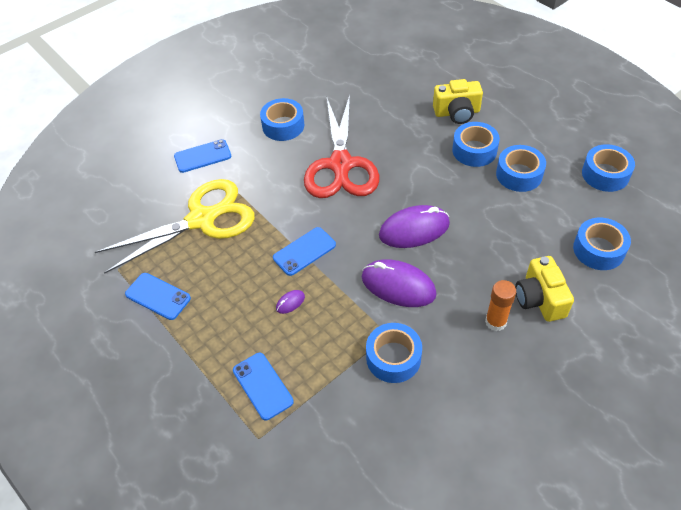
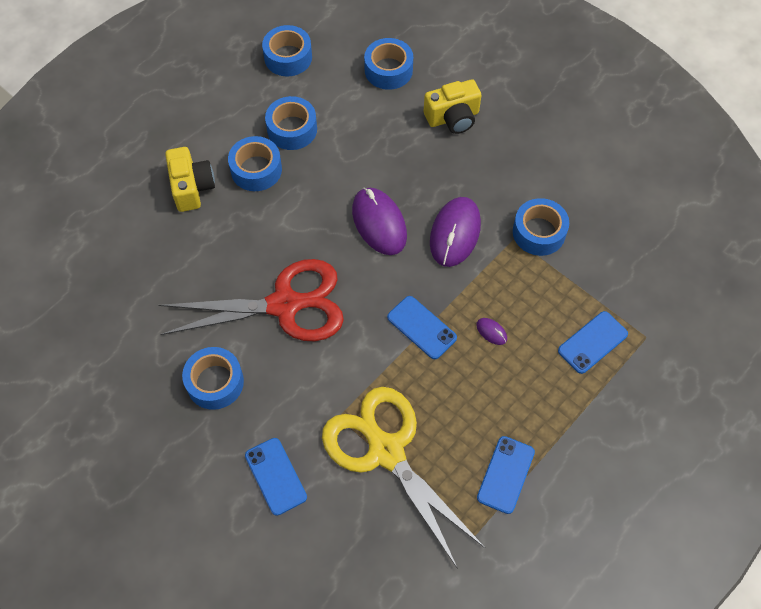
camera: 100 degrees left, 10 degrees up
(495, 322) = (484, 152): orange glue stick -> none

